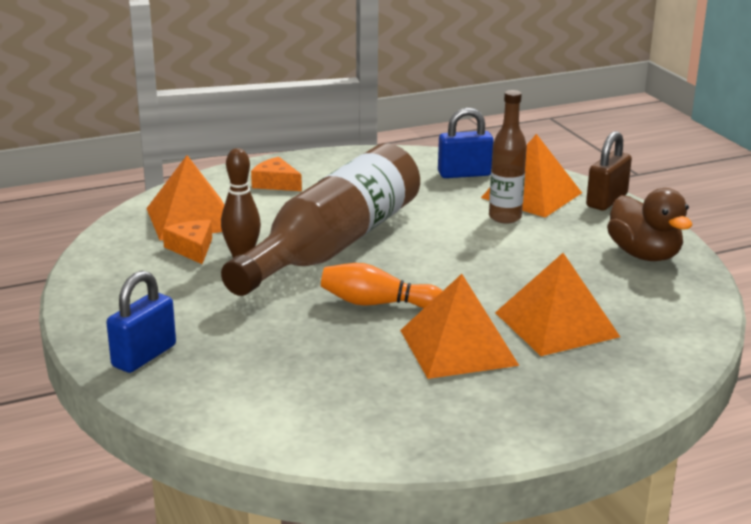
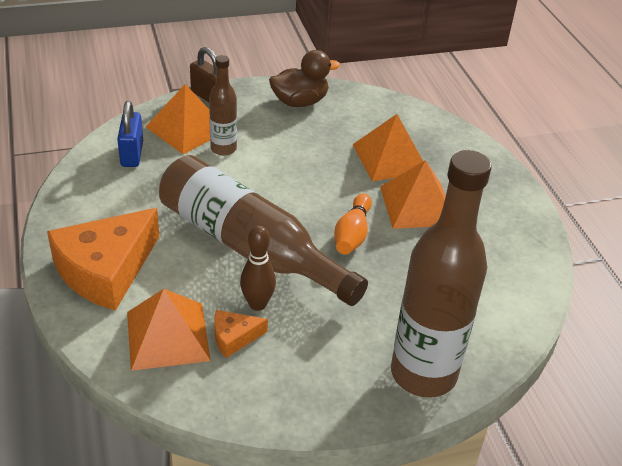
camera: 85 degrees left, 15 degrees up
(144, 356) = (423, 373): blue padlock -> brown bottle
(276, 183) = (105, 270): orange cheese -> orange cheese, size x2.21

